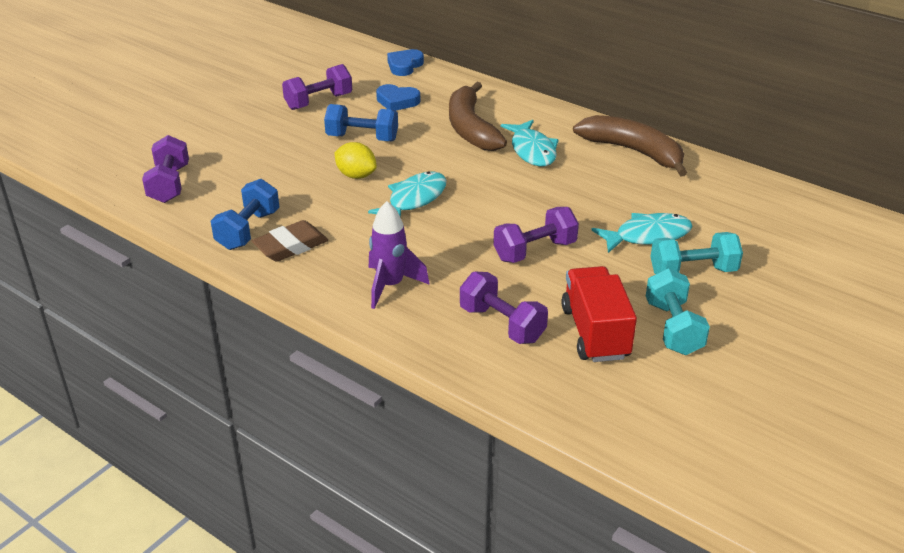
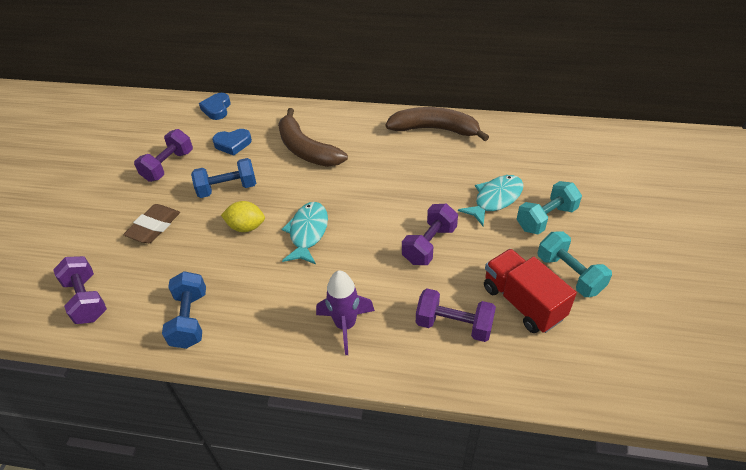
camera: 25 degrees left, 10 degrees up
(291, 246) = (238, 321): brown eraser -> brown eraser (154, 227)
(532, 150) = (365, 154): turquoise fish -> none

